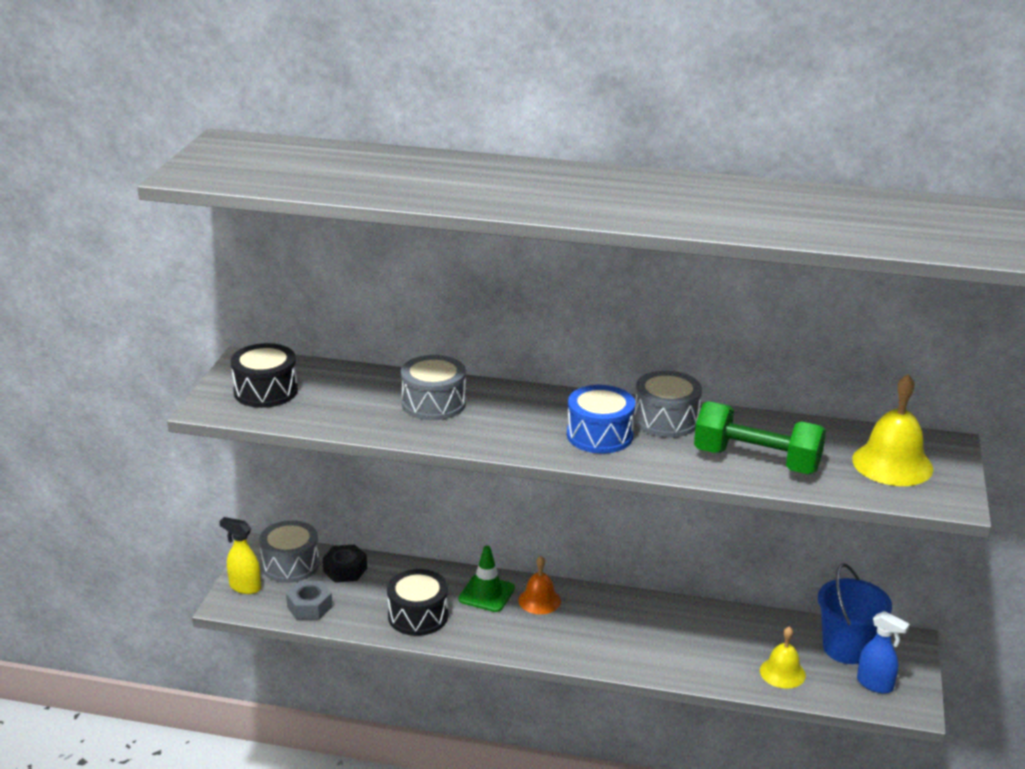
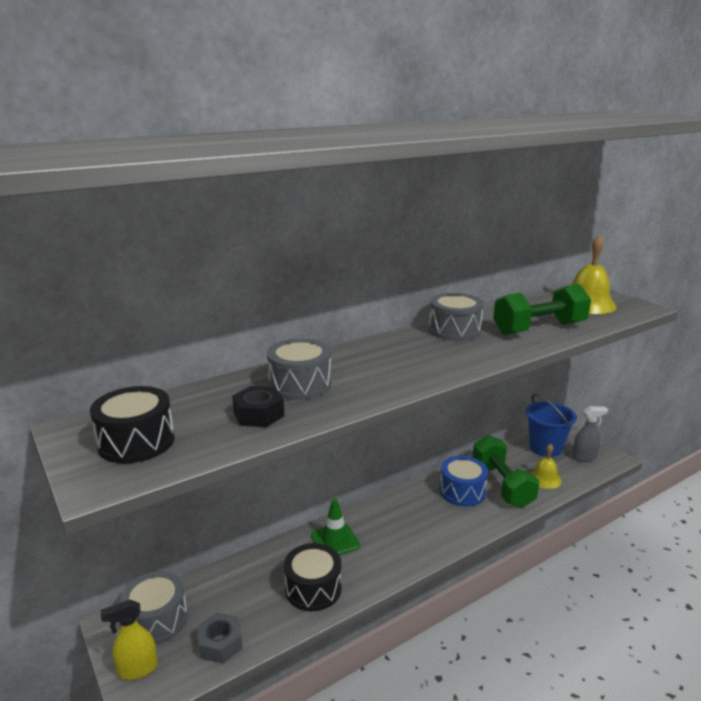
camera: 45 degrees left, 5 degrees down
(345, 570) = (210, 592): black nut -> black nut (259, 414)
(539, 600) = (372, 523): orange bell -> none
(599, 435) = (441, 353): blue drum -> blue drum (462, 491)
(722, 649) = (502, 485): none -> green dumbbell
(875, 684) = (584, 457): blue spray bottle -> grey spray bottle

